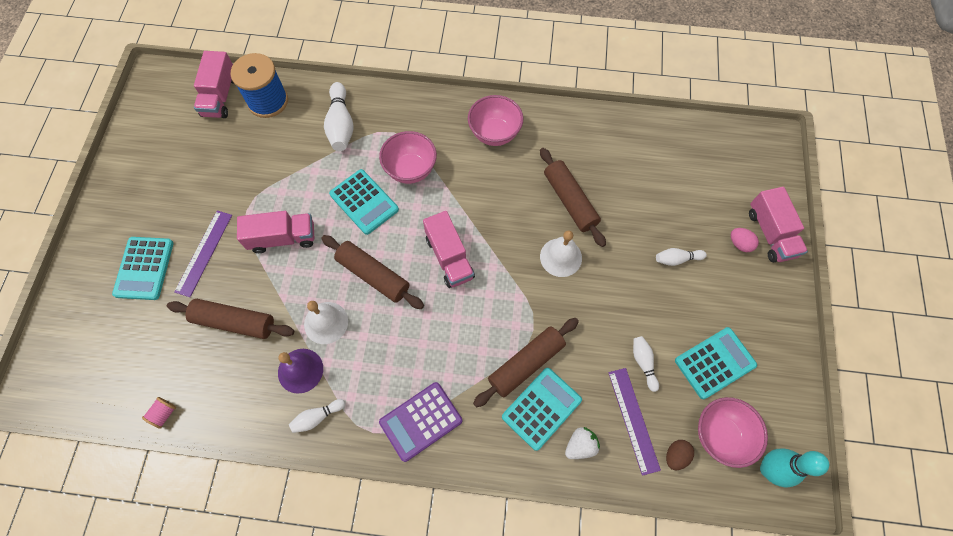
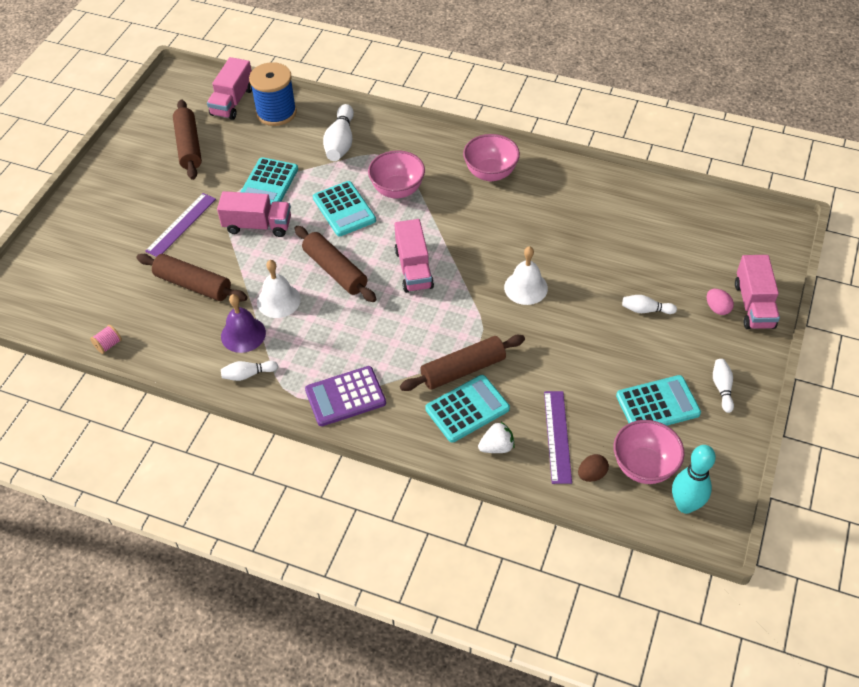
camera: 15 degrees right, 15 degrees down
(144, 268) = (123, 228): turquoise calculator -> turquoise calculator (268, 184)
(570, 201) = (550, 242): brown rolling pin -> brown rolling pin (189, 146)
(643, 363) = (583, 391): white bowling pin -> white bowling pin (722, 388)

